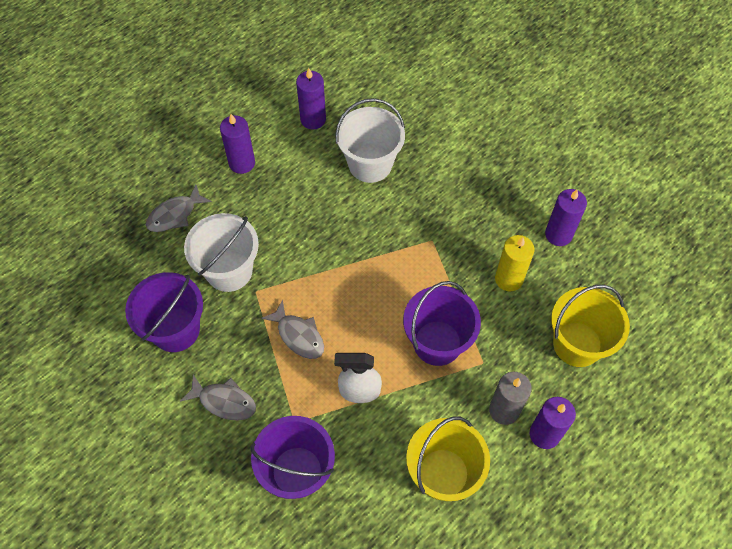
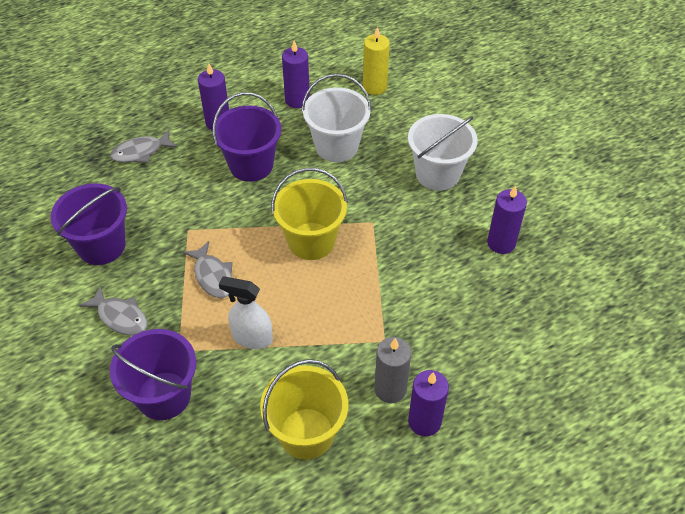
camera: 15 degrees right, 10 degrees down
(229, 271) = (170, 207): white bucket -> white bucket (437, 174)
(437, 343) = (344, 312): purple bucket -> purple bucket (251, 165)
(509, 279) = (437, 272): yellow candle -> yellow candle (375, 87)
(577, 344) = (487, 345): yellow bucket -> yellow bucket (311, 241)

